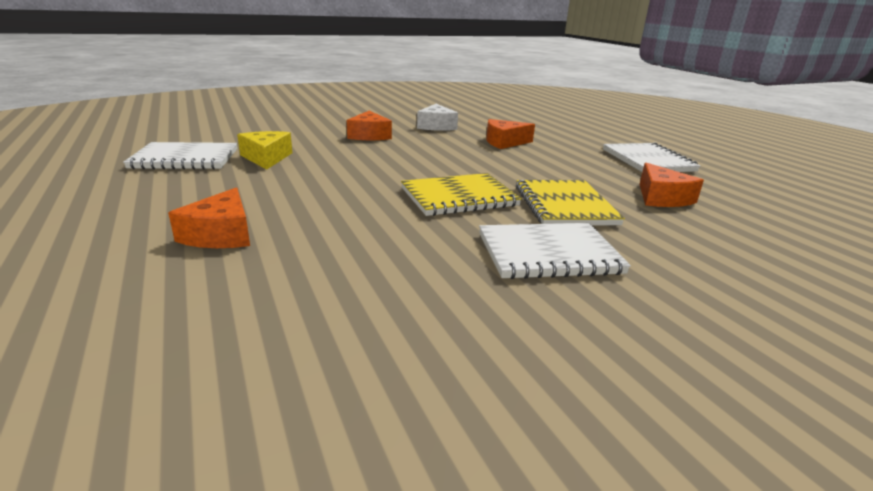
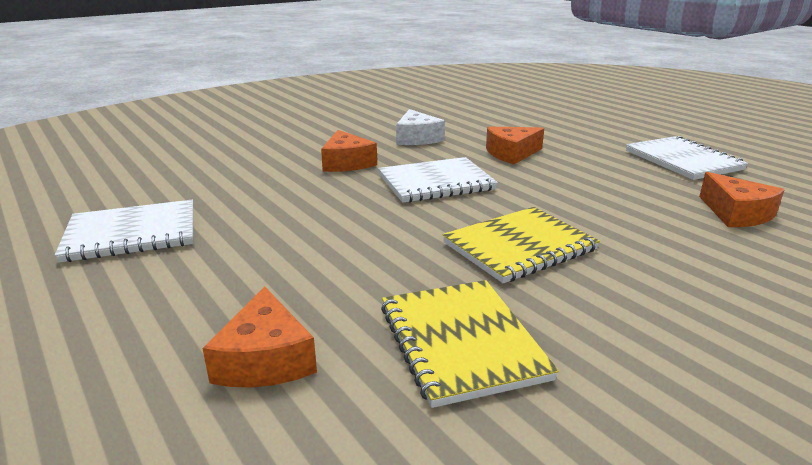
camera: 10 degrees left, 0 degrees up
(266, 158) = (240, 217): yellow cheese -> none
(548, 254) = (680, 319): white notebook -> white notebook (436, 183)
(564, 205) = (644, 241): yellow notebook -> yellow notebook (461, 342)

